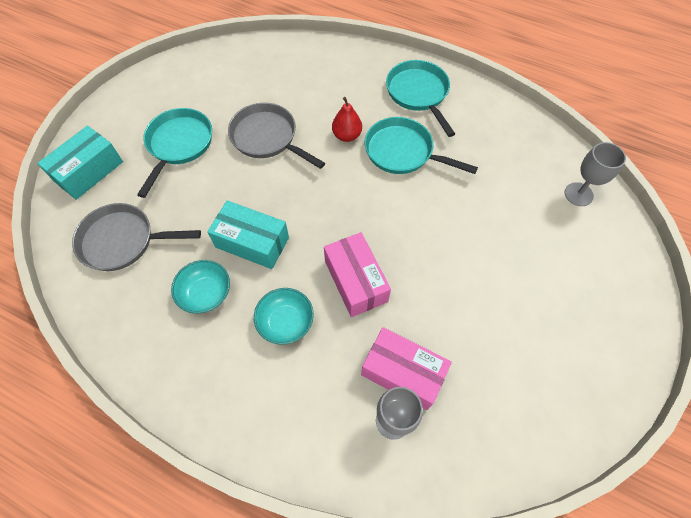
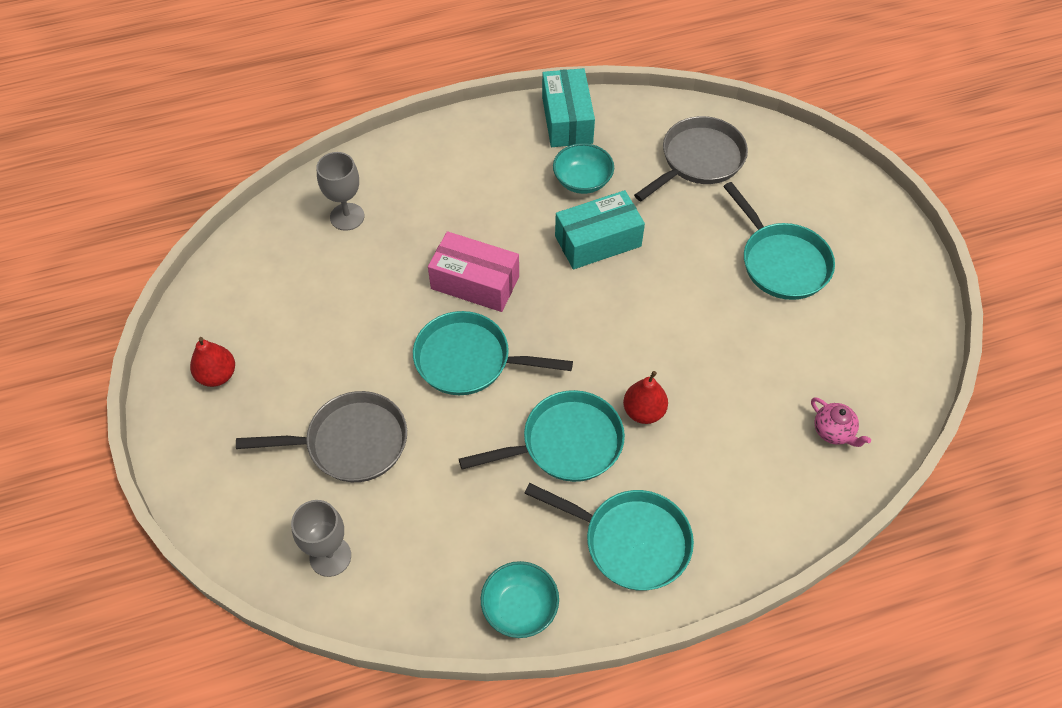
camera: 135 degrees right, 5 degrees down
(89, 171) = (813, 179): turquoise box -> turquoise box (567, 120)
(267, 138) = (715, 339): grey pan -> grey pan (350, 443)
(274, 64) = (833, 432): none -> pink teapot
(285, 322) = (497, 211): turquoise bowl -> turquoise bowl (520, 607)
(402, 373) = (368, 250): pink box -> none
(409, 235) = (469, 360): none -> turquoise pan
(586, 362) = (217, 375): none -> red pear

